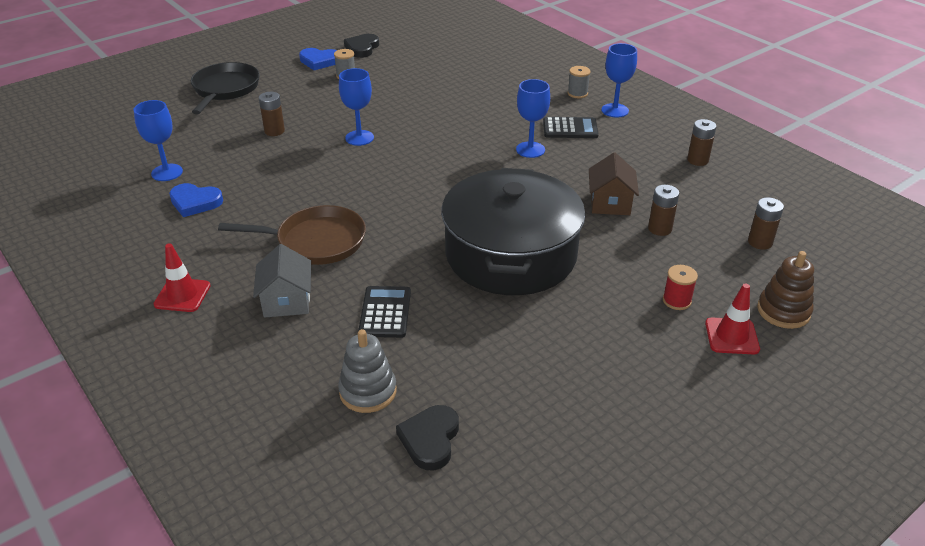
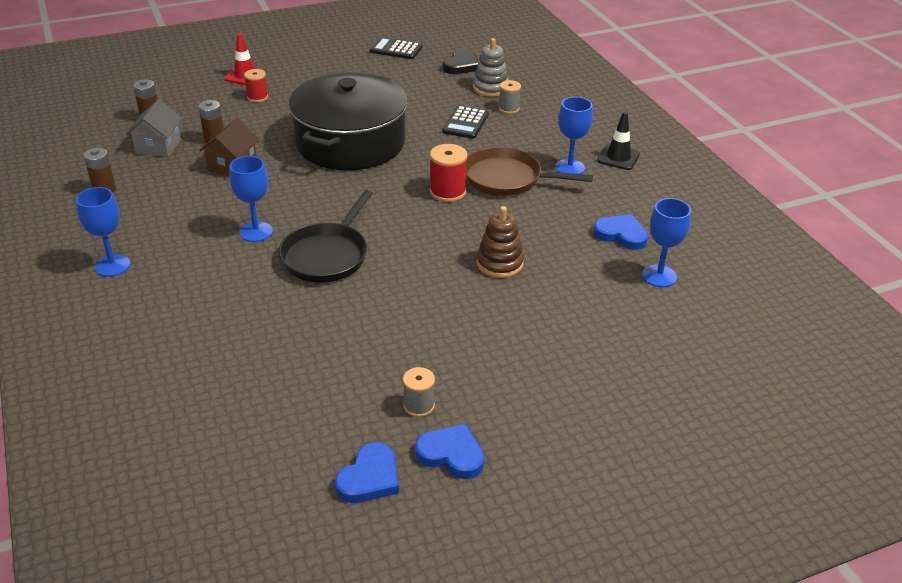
camera: 165 degrees left, 0 degrees up
(182, 295) = (618, 157): red traffic cone -> black traffic cone
(225, 89) = (606, 412): black pan -> black pan (327, 255)
(274, 131) = (536, 314): brown battery -> none
(287, 301) = (537, 141): grey house -> grey house (158, 146)
(359, 138) = (435, 283): blue goblet -> blue goblet (569, 167)
(362, 48) = (369, 478): black heart -> blue heart
(376, 215) = (448, 192): none -> red spool
(570, 128) = (189, 250): black calculator -> black calculator (396, 49)
(577, 93) = (127, 301): grey spool -> grey spool (509, 108)
(783, 311) = (195, 81): brown stacking toy -> brown stacking toy (499, 263)

